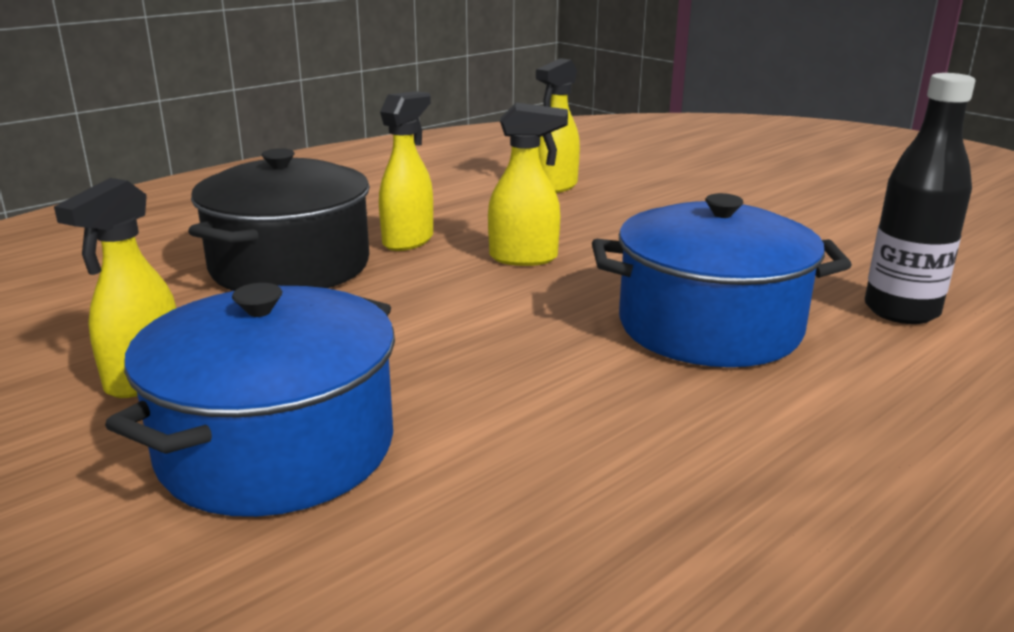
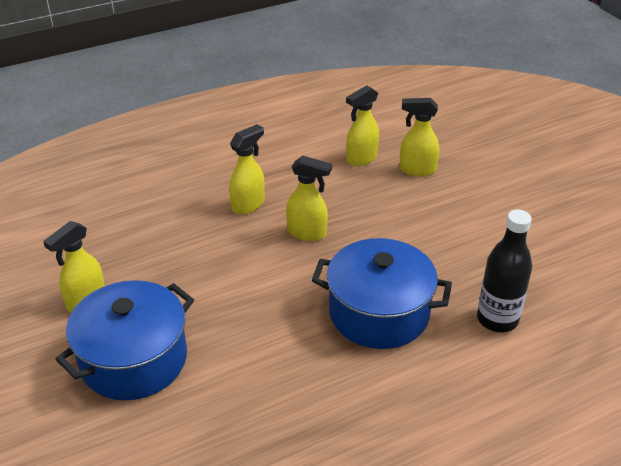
camera: 15 degrees right, 15 degrees up
(290, 266) = (176, 219): black pot -> none
(643, 189) = (417, 170): none -> yellow spray bottle

